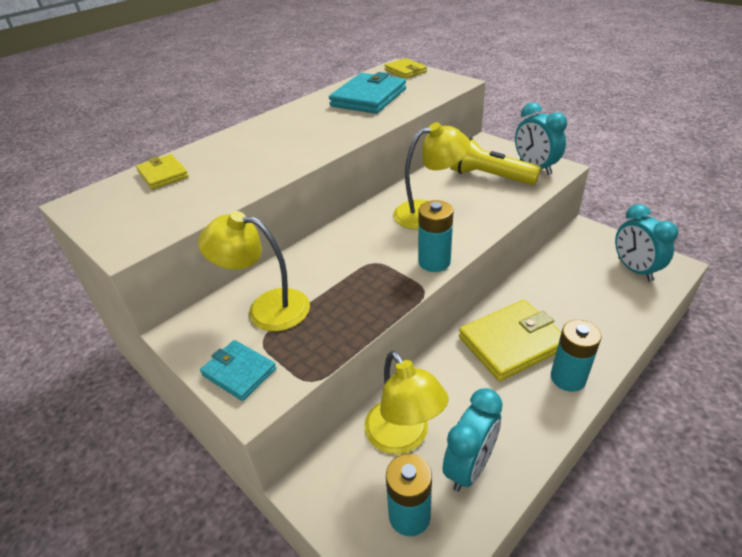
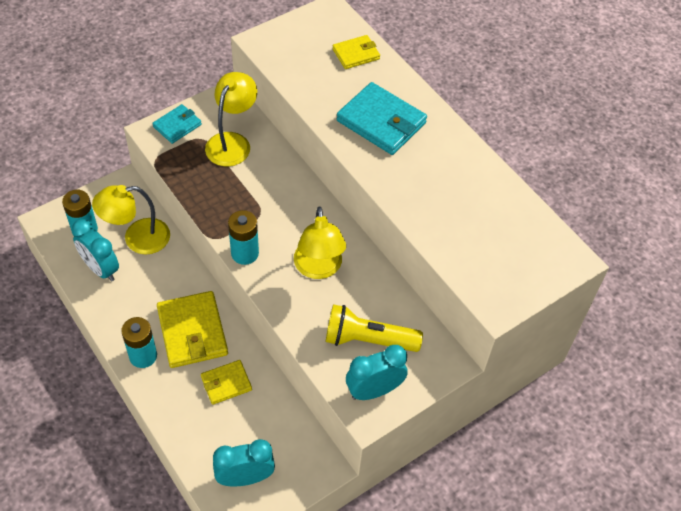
camera: 95 degrees right, 15 degrees up
(368, 98) = (474, 212): turquoise wallet -> turquoise wallet (381, 122)
(405, 71) = (551, 264): yellow wallet -> yellow wallet (226, 383)
(489, 177) = (368, 340): yellow flashlight -> yellow flashlight turned 120 degrees counterclockwise

